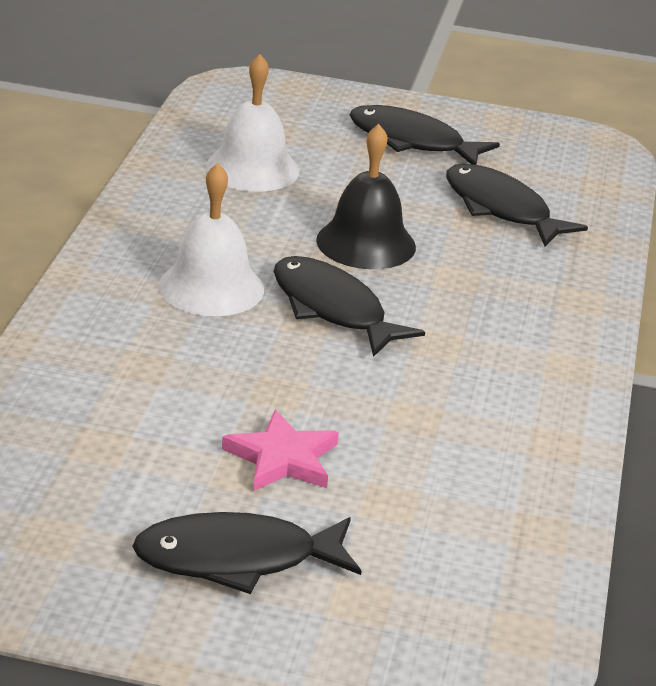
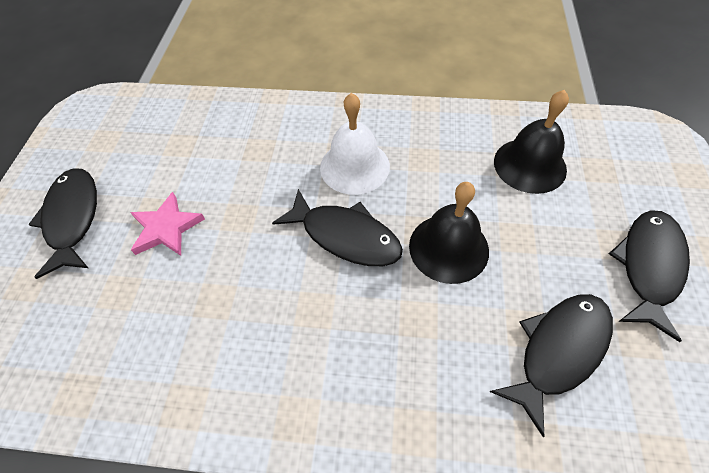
camera: 90 degrees right, 25 degrees up
(252, 169) = (529, 165): white bell -> black bell
(333, 309) = (345, 236): black fish -> black fish turned 75 degrees clockwise

